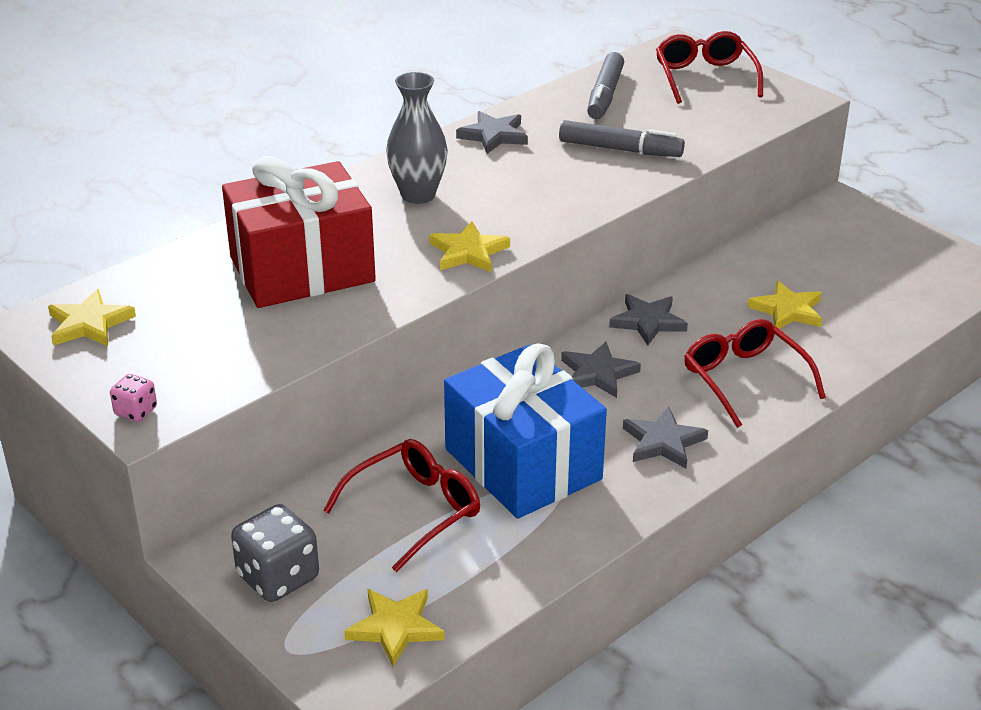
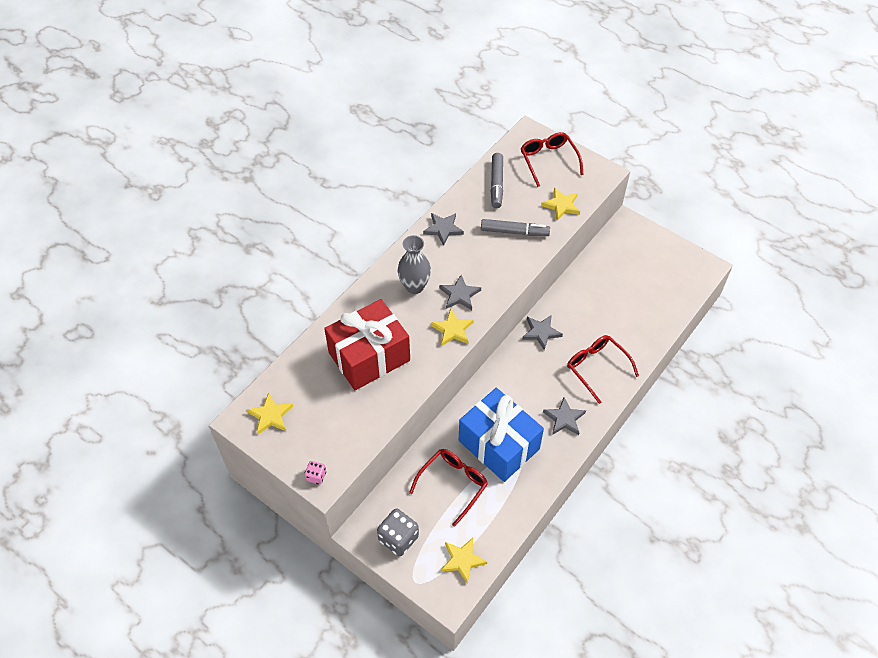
camera: 10 degrees left, 20 degrees up
(598, 374) = (523, 375): grey star -> grey star (459, 295)
(787, 310) = (610, 313): yellow star -> yellow star (561, 205)

